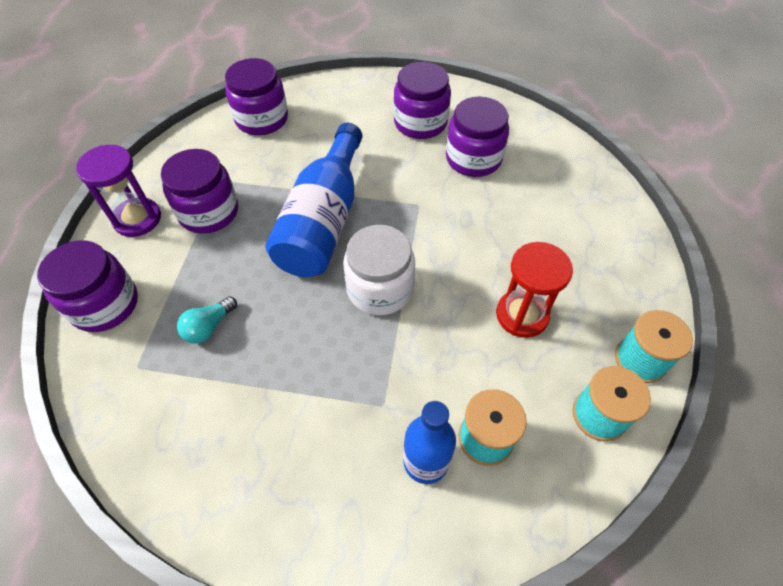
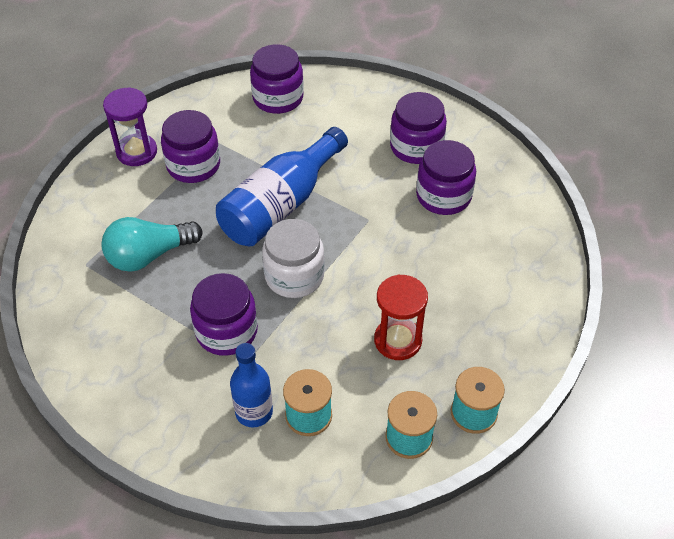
camera: 25 degrees right, 5 degrees down
(105, 304) = (83, 210): purple jar -> purple jar (226, 331)
(209, 327) = (149, 255): turquoise light bulb -> turquoise light bulb, size x1.84

